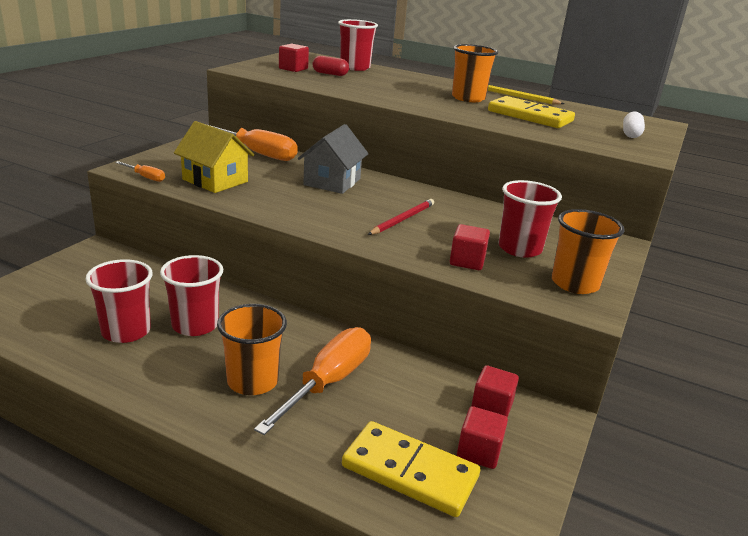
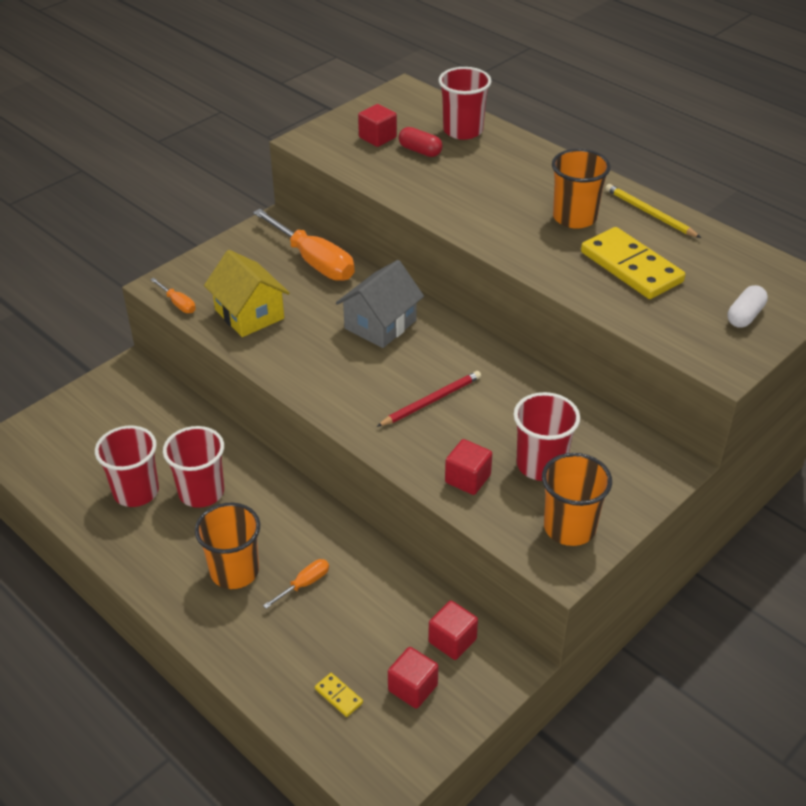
camera: 20 degrees right, 15 degrees up
(328, 382) = (304, 584): orange screwdriver -> orange screwdriver, size x0.46
(410, 472) = (339, 696): yellow domino -> yellow domino, size x0.41

